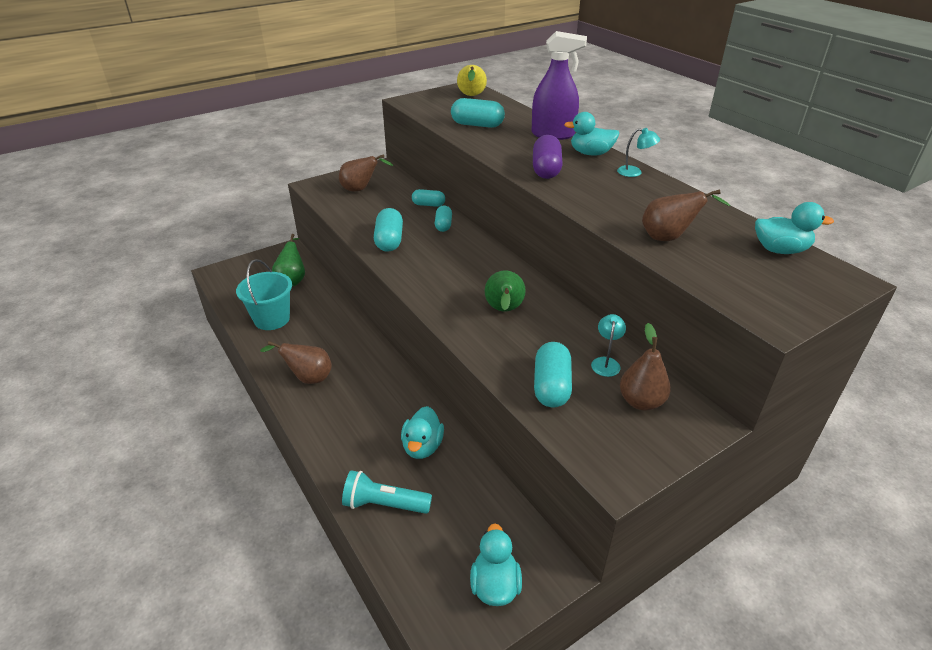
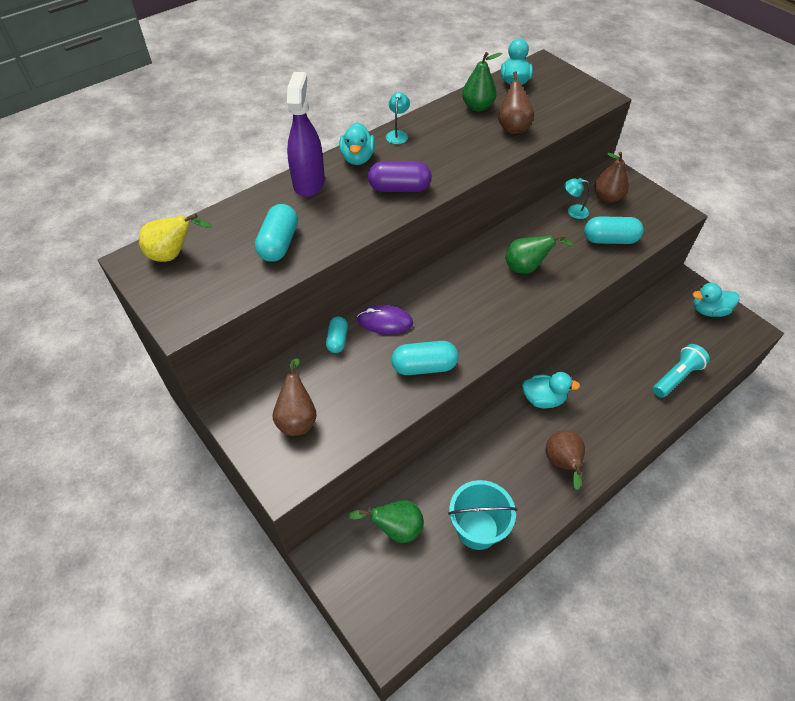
camera: 95 degrees left, 15 degrees up
(384, 504) = (676, 377): turquoise flashlight -> turquoise flashlight turned 135 degrees counterclockwise
(422, 446) = (614, 360): turquoise duck -> turquoise duck (543, 399)
(443, 225) = (385, 322): turquoise capsule -> purple mouse
(704, 219) = (477, 107): none -> green pear

